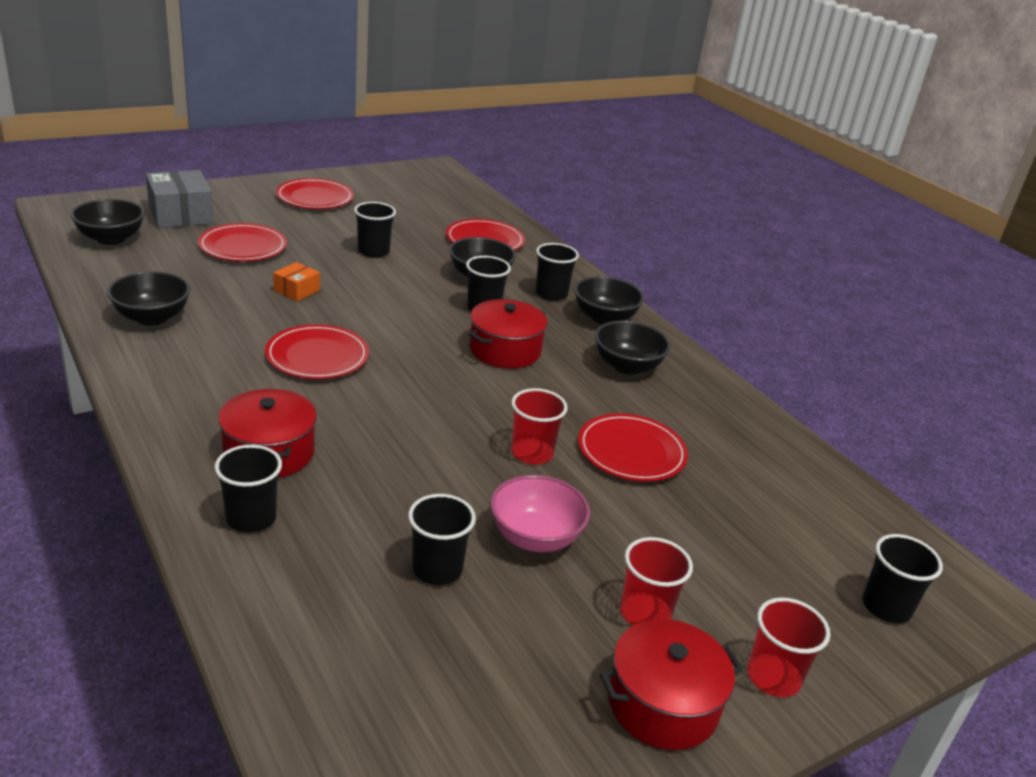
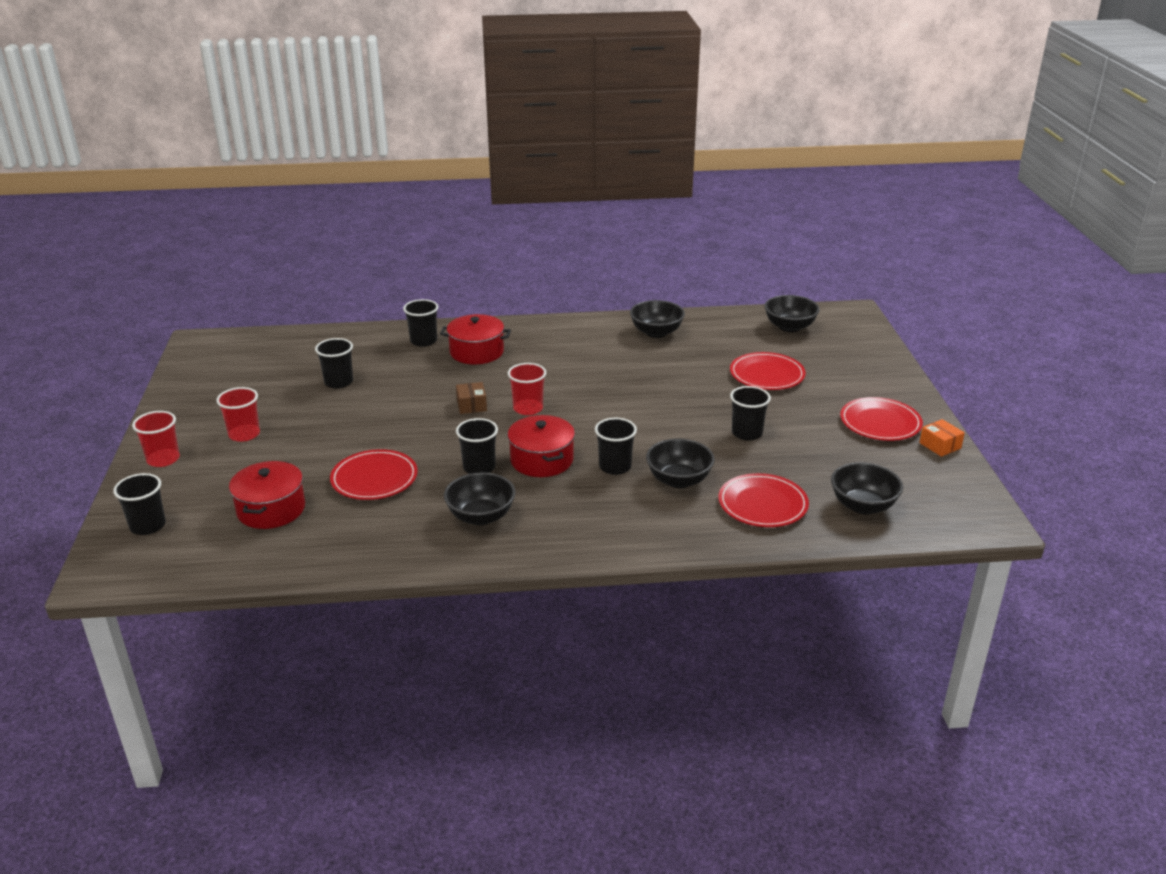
camera: 120 degrees right, 0 degrees up
(181, 215) = (836, 356): grey box -> none
(296, 290) = (679, 387): orange box -> orange box (940, 445)
(317, 356) = (575, 381): red plate -> none
(424, 421) = (471, 405): none -> brown box
(532, 453) = (406, 437): red cup -> red cup (528, 408)
(535, 537) = (332, 417): pink bowl -> none
(551, 294) = (629, 514): black cup -> black cup (479, 467)
(604, 318) = (568, 532): black bowl -> black bowl (863, 506)
(662, 704) = (192, 420): red pot -> red pot (271, 509)

